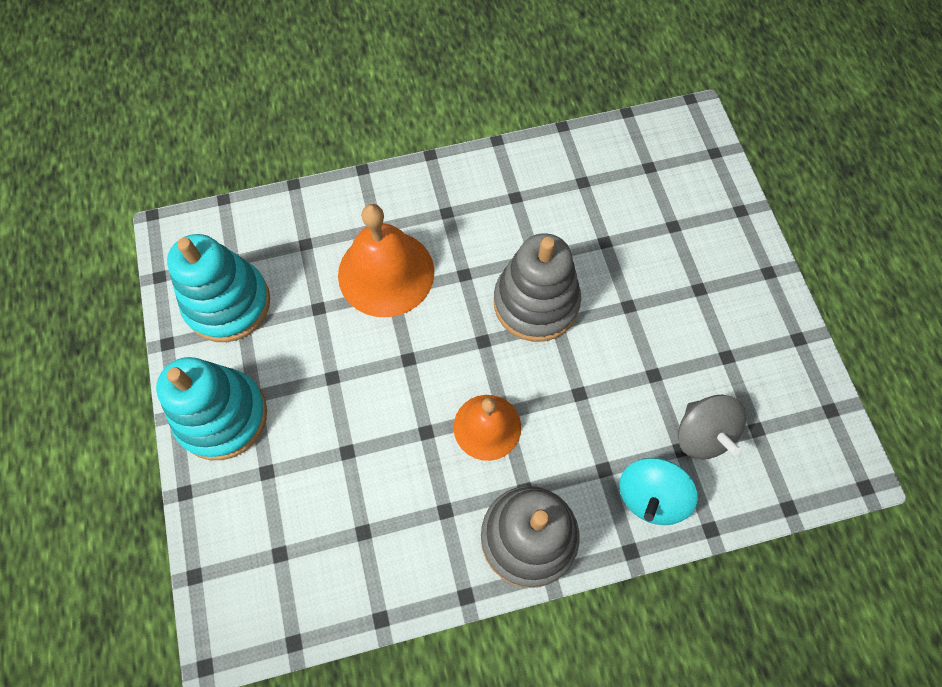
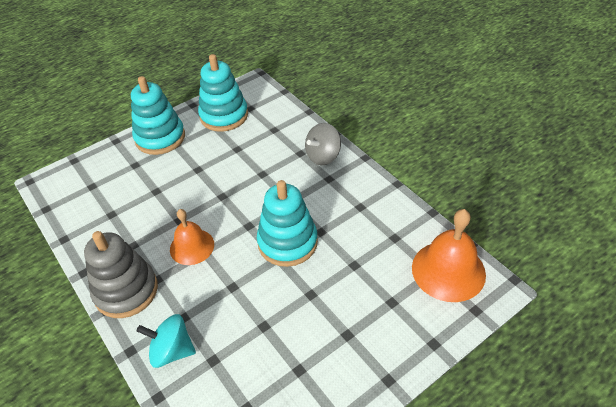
camera: 70 degrees right, 20 degrees down
(386, 273) = (273, 167): orange bell -> orange bell (448, 270)
(536, 303) = (287, 242): grey stacking toy -> turquoise stacking toy
(702, 434) = (229, 370): grey spinning top -> grey spinning top (323, 156)

